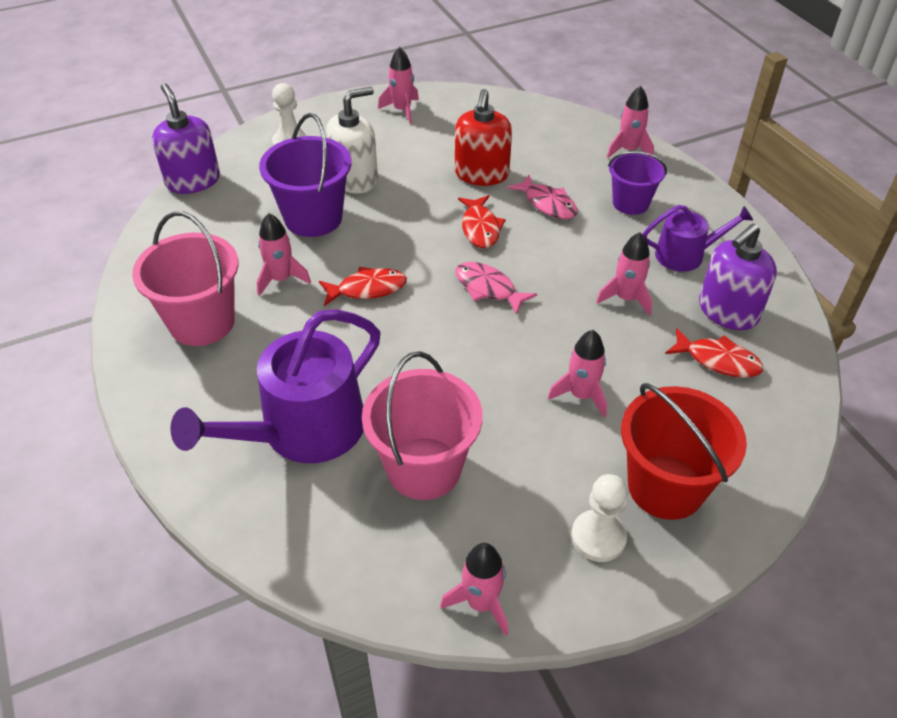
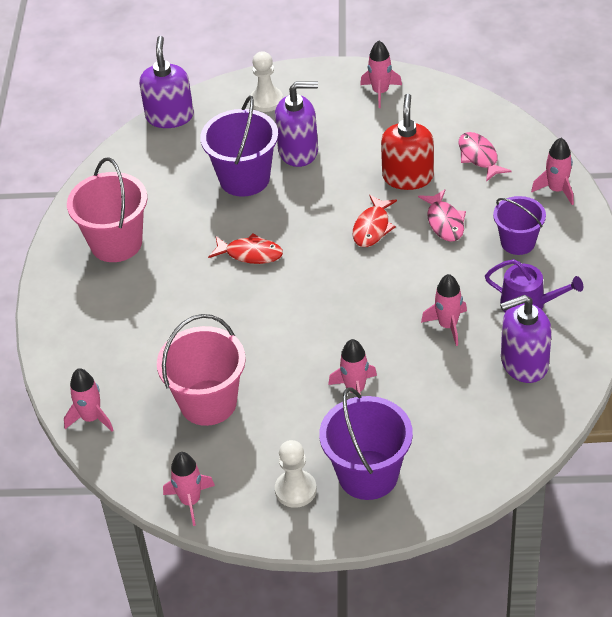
camera: 30 degrees right, 0 degrees up
(281, 279) = (191, 225): pink rocket -> pink rocket (91, 418)
(303, 431) = (142, 348): purple watering can -> none
(355, 179) = (298, 151): white soap dispenser -> purple soap dispenser
(481, 174) = (408, 177): red soap dispenser -> red soap dispenser turned 150 degrees clockwise
(488, 288) = (343, 282): pink fish -> pink fish (479, 157)
(665, 487) = (368, 475): red bucket -> purple bucket
(718, 360) = (482, 399): red fish -> none

